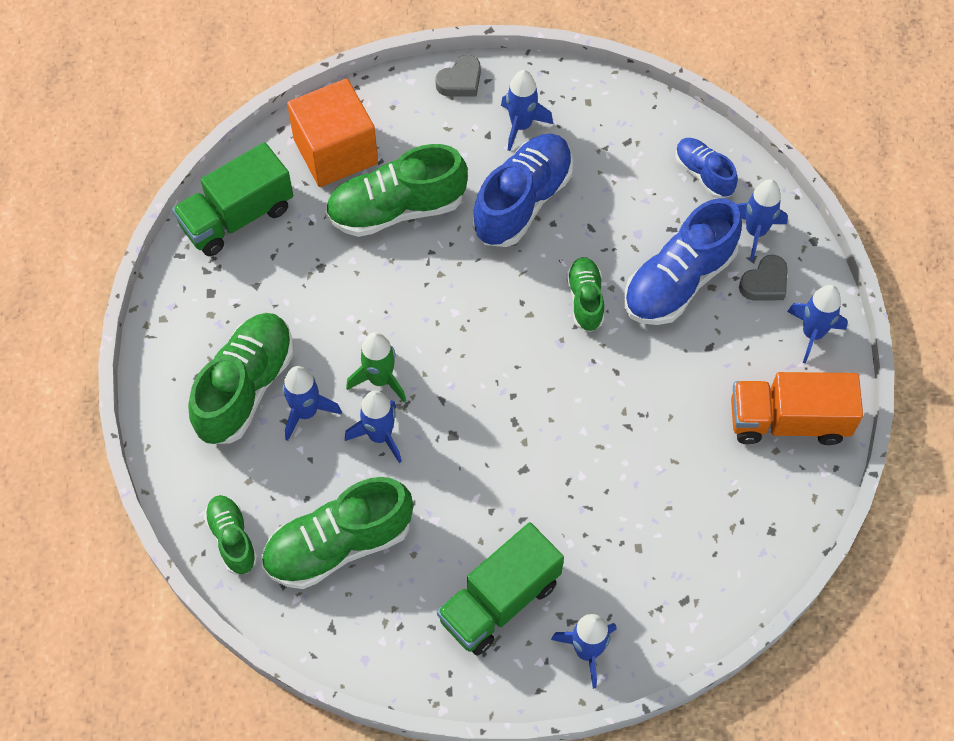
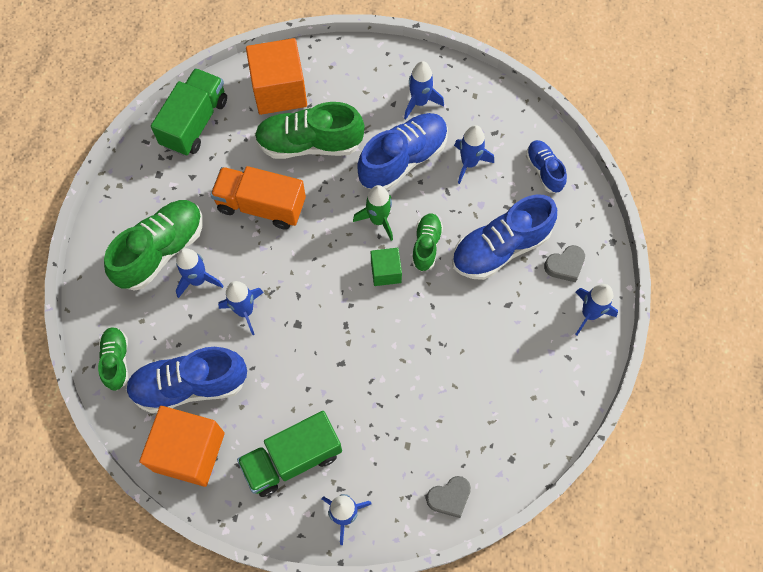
camera: 15 degrees right, 5 degrees up
(237, 217) = (195, 123): green truck -> green truck turned 135 degrees clockwise
(338, 545) = (190, 385): green shoe -> blue shoe
(364, 626) = (189, 452): none -> orange cube
(380, 379) = (258, 269): green rocket -> green rocket (378, 220)
(460, 81) = (385, 58): grey heart -> grey heart (449, 497)
(544, 344) = (386, 272): none -> green cube
(755, 232) = (570, 224): blue rocket -> blue rocket (469, 163)
(788, 421) = (550, 377): orange truck -> orange truck (261, 206)

